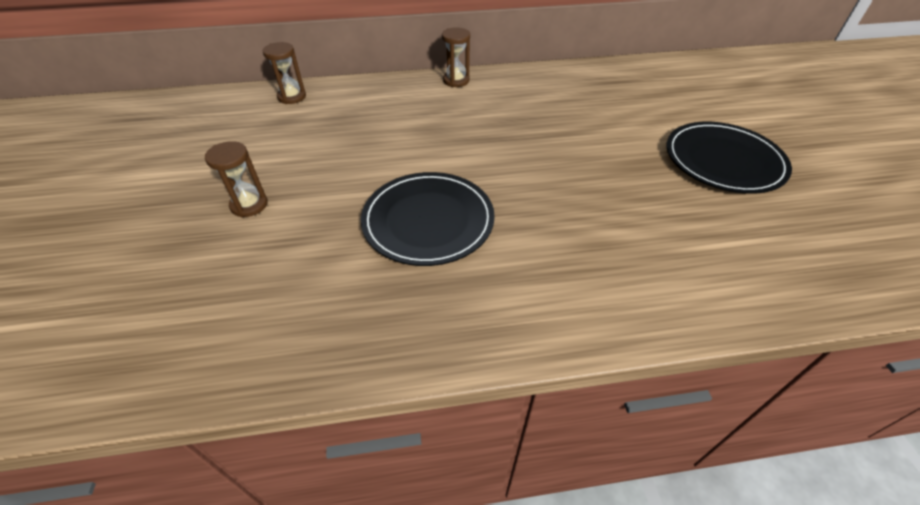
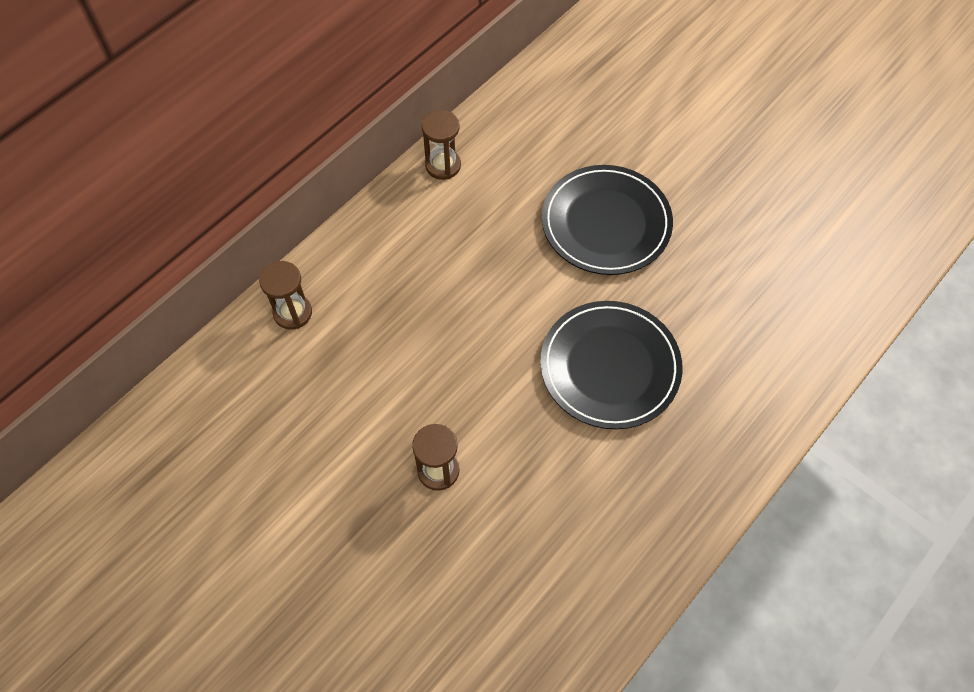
camera: 40 degrees left, 15 degrees up
(723, 161) = (773, 123): black plate -> black plate (606, 223)

